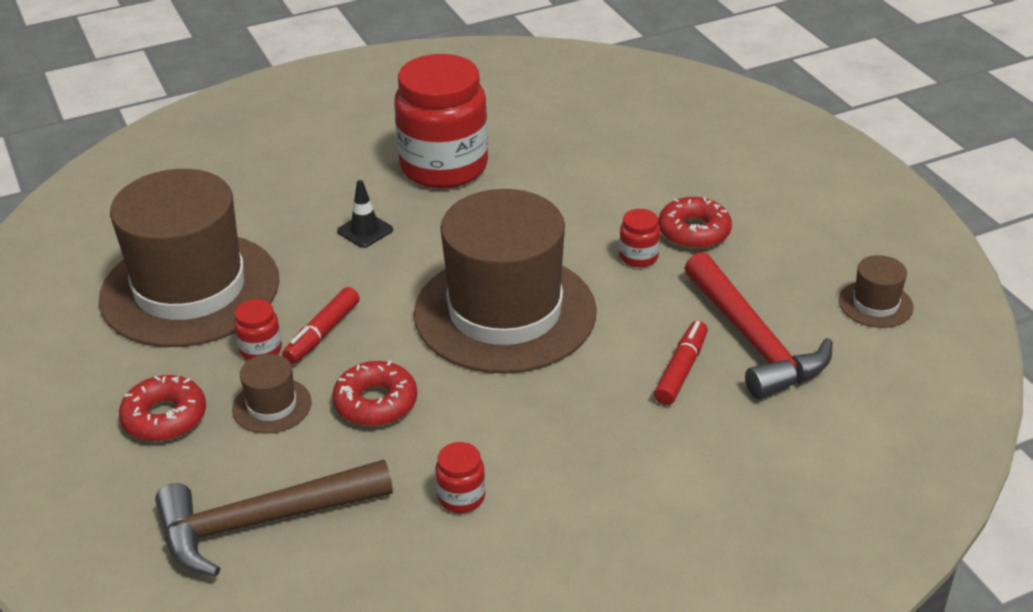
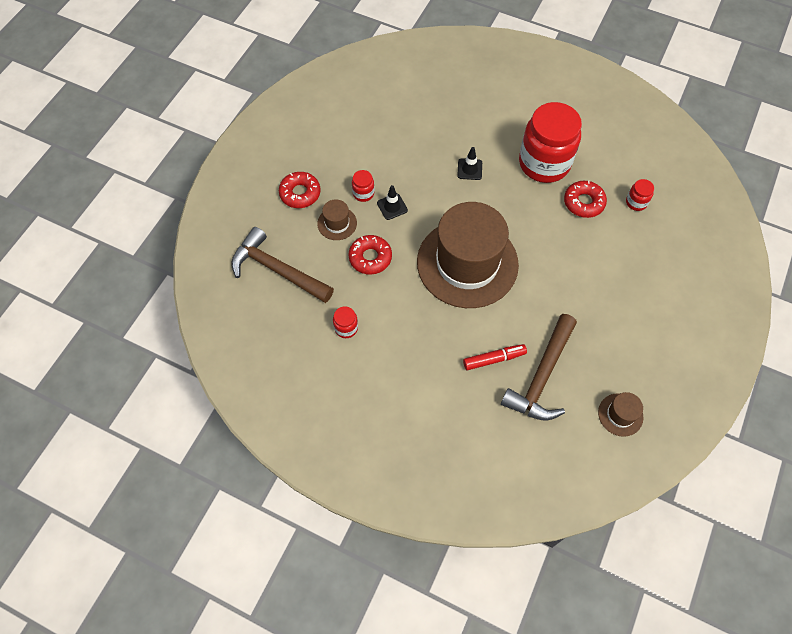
camera: 50 degrees right, 25 degrees up
(190, 289) = (374, 139): brown hat -> none
(322, 333) = (392, 206): red marker -> black traffic cone
(638, 257) = (557, 289): red jar -> red jar (636, 202)
(694, 232) = (599, 300): red donut -> red donut (583, 202)
(753, 340) = (542, 376): red hammer -> brown hammer

